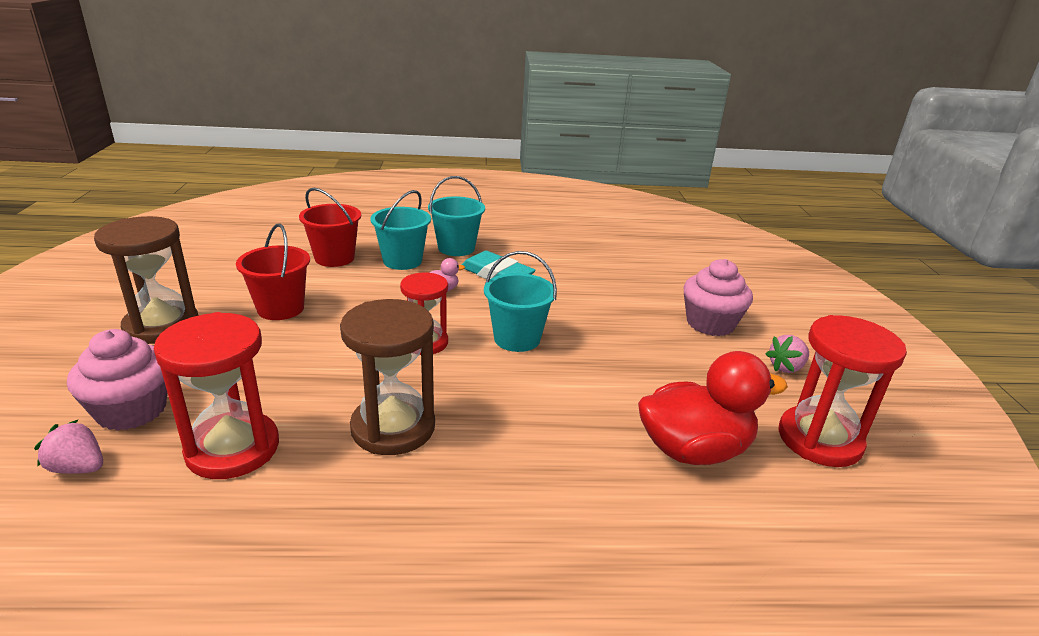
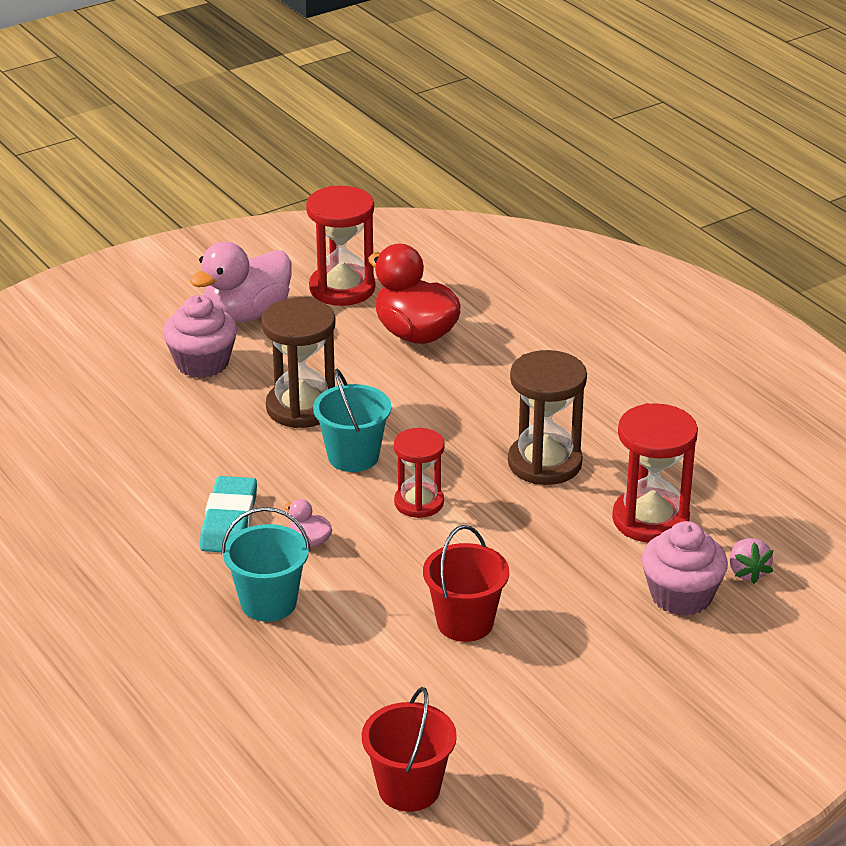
camera: 120 degrees left, 5 degrees up
(161, 326) = (580, 675): brown hourglass -> brown hourglass (302, 407)
(334, 258) = (318, 658): red bucket -> red bucket (409, 789)
(456, 248) = (187, 580): turquoise bucket -> none
(786, 367) = (247, 314): pink strawberry -> pink duck

